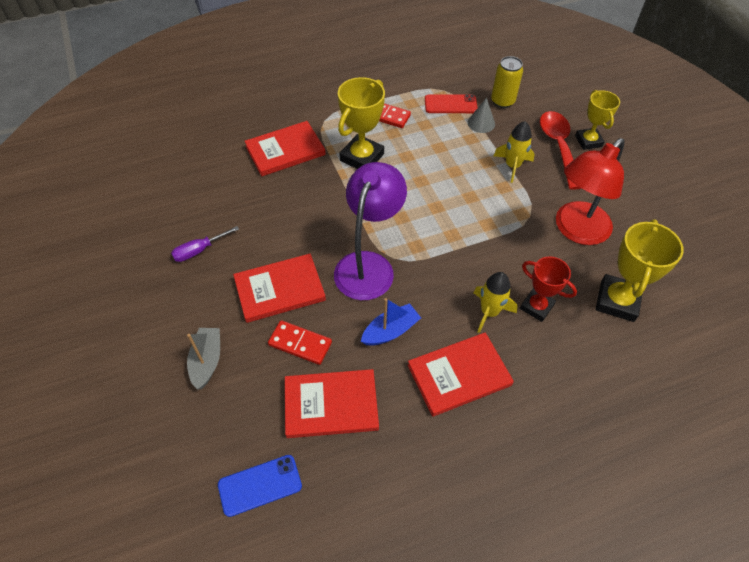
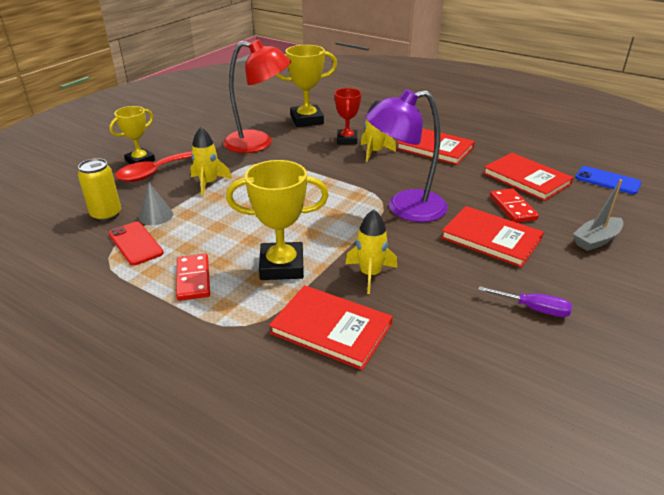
camera: 125 degrees left, 20 degrees down
(312, 193) = (370, 274): none -> yellow rocket
(390, 331) = (444, 179): blue boat -> none

